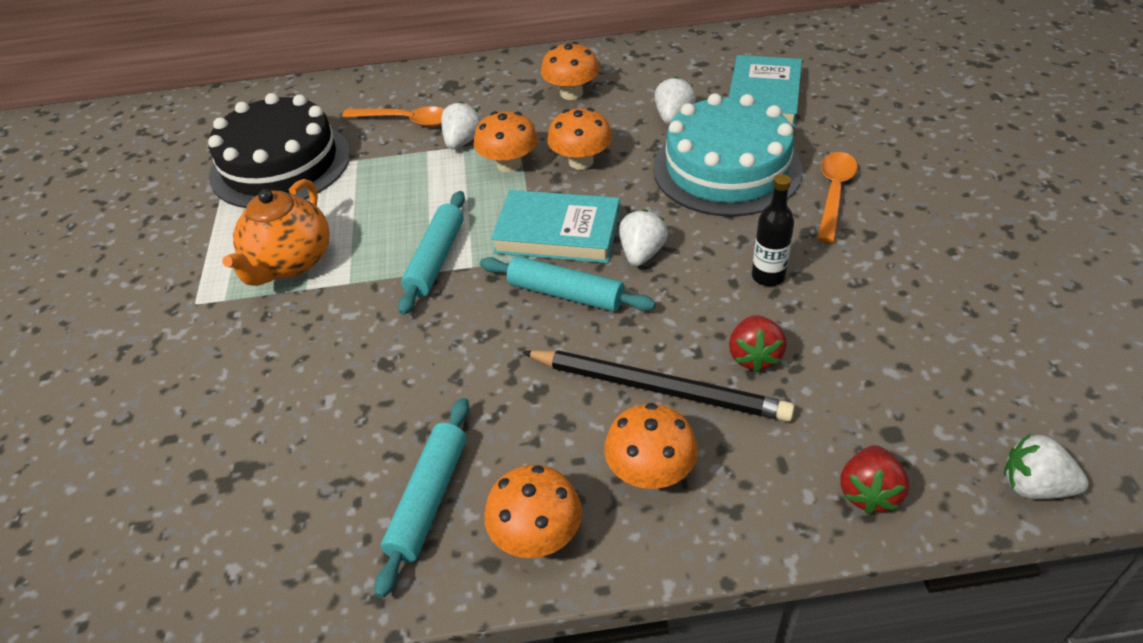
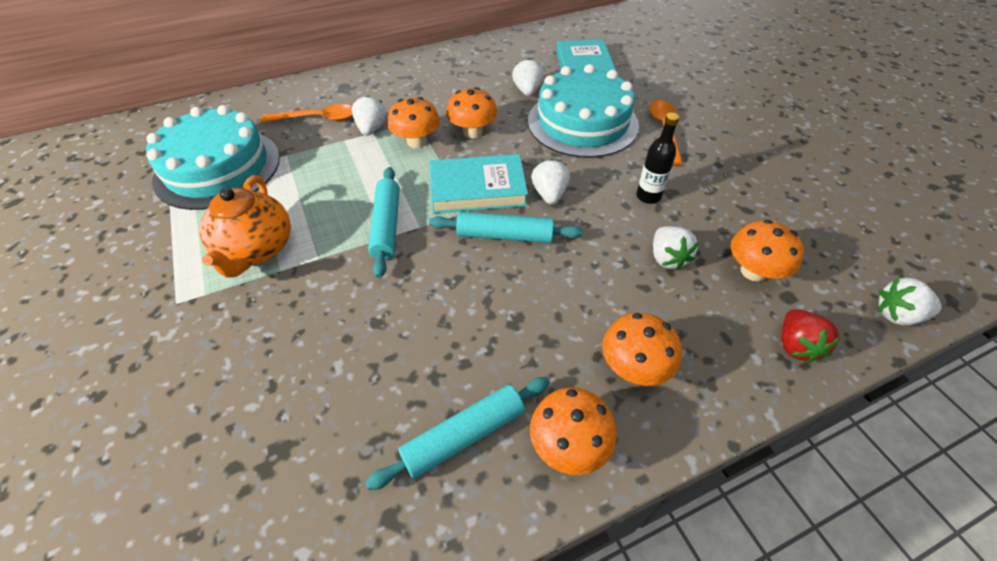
camera: 20 degrees left, 5 degrees up
(280, 164) = (218, 168): black cake -> turquoise cake
(429, 499) = (464, 436): turquoise rolling pin -> turquoise rolling pin turned 60 degrees clockwise
(571, 93) = (443, 82): orange mushroom -> orange mushroom (753, 271)
(659, 388) = (609, 297): black pencil -> none
(754, 356) = (667, 258): red strawberry -> white strawberry

